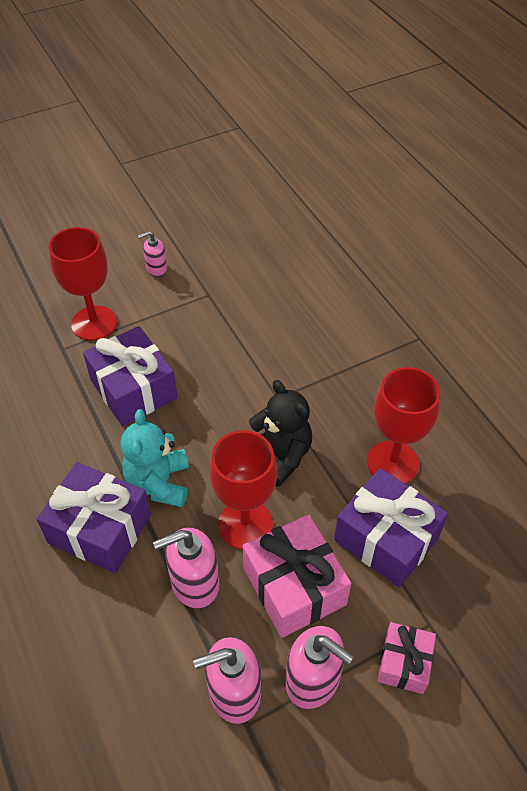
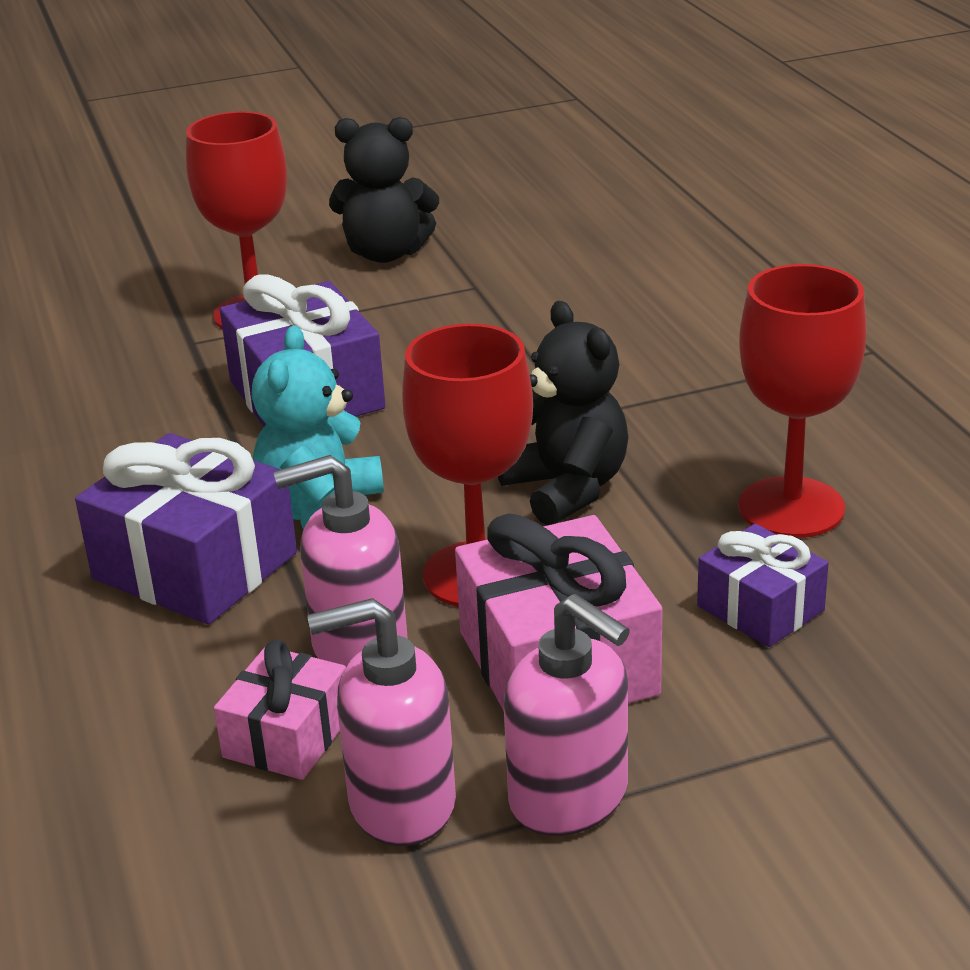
camera: 10 degrees right, 20 degrees down
(156, 268) = (386, 253): pink soap dispenser -> black teddy bear
(386, 538) = (760, 608): purple gift -> purple gift, size x0.58
(404, 663) = (768, 786): pink gift -> pink gift (287, 736)

